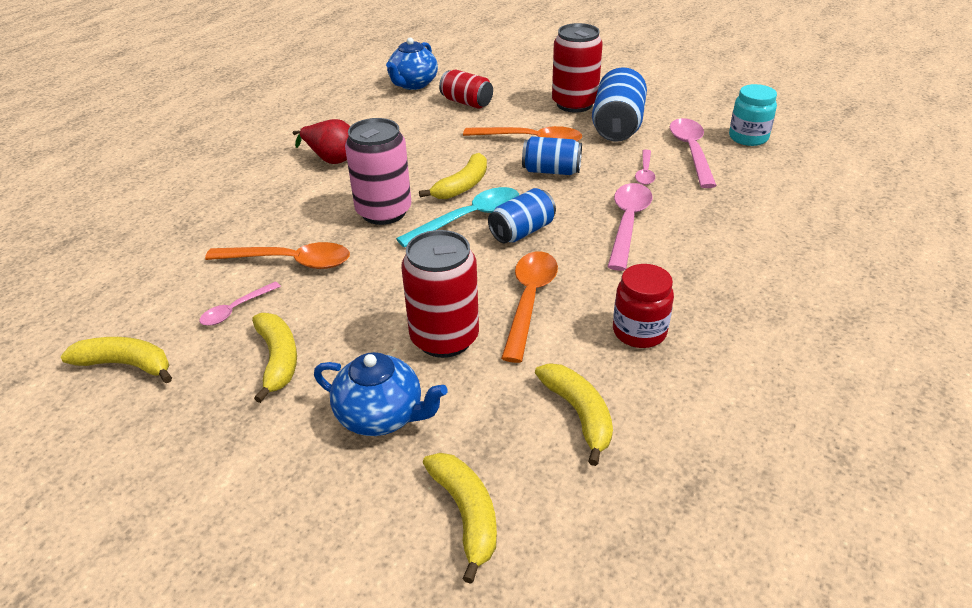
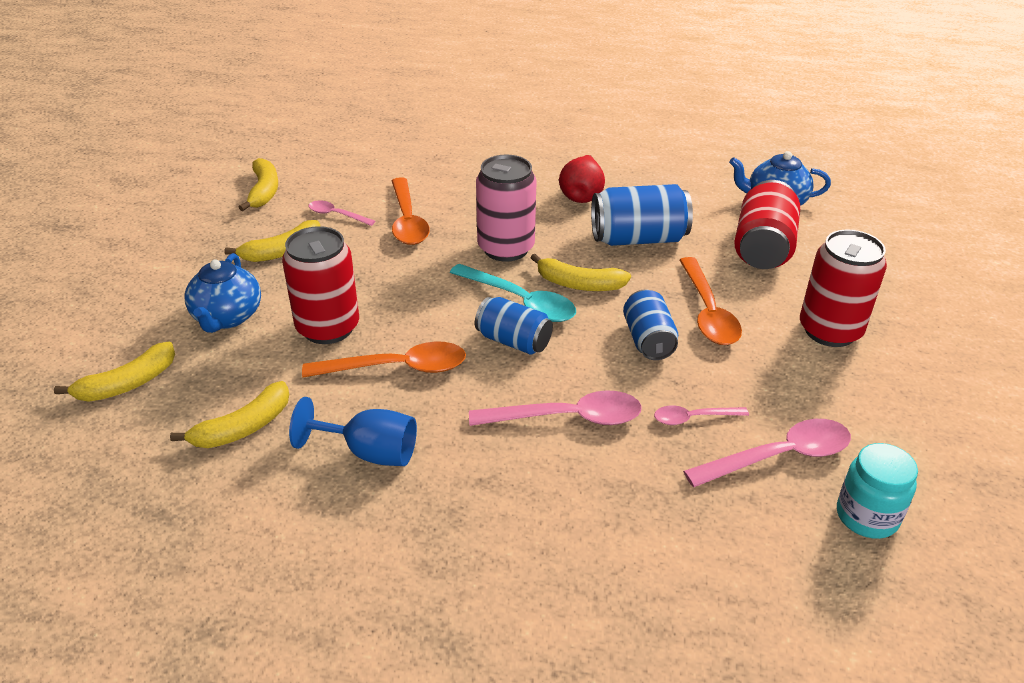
camera: 70 degrees right, 0 degrees up
(467, 102) = (762, 248): red can -> red can, size x1.52
(617, 126) = (799, 377): blue can -> blue can (638, 239)
(639, 332) = (370, 452): red jar -> blue goblet

